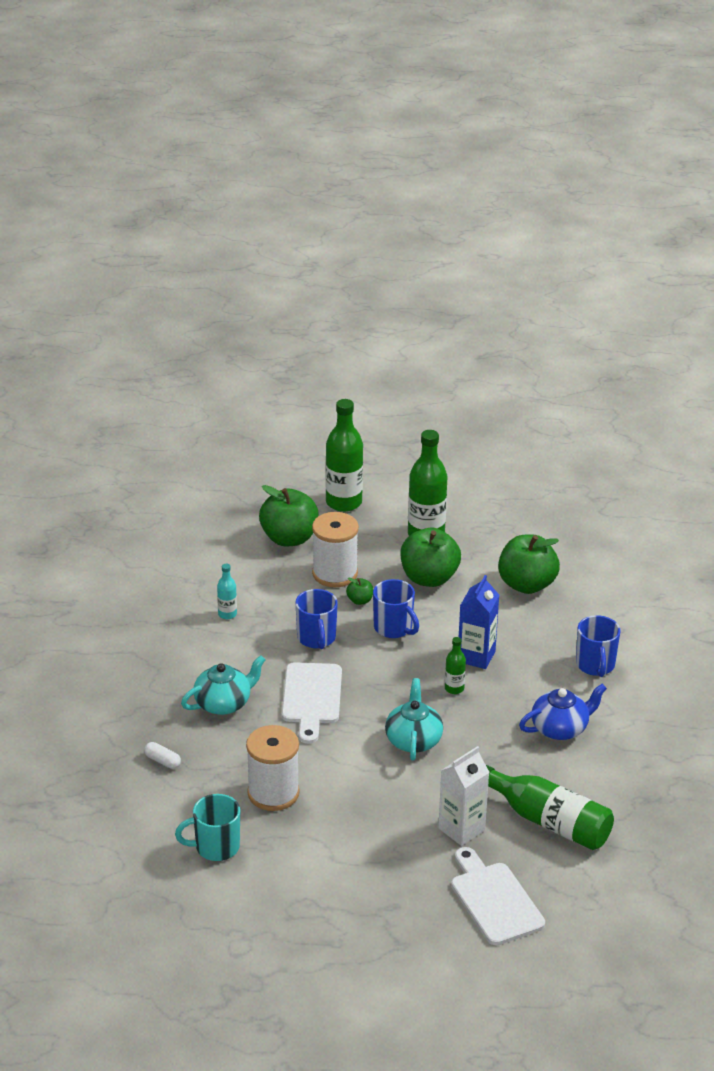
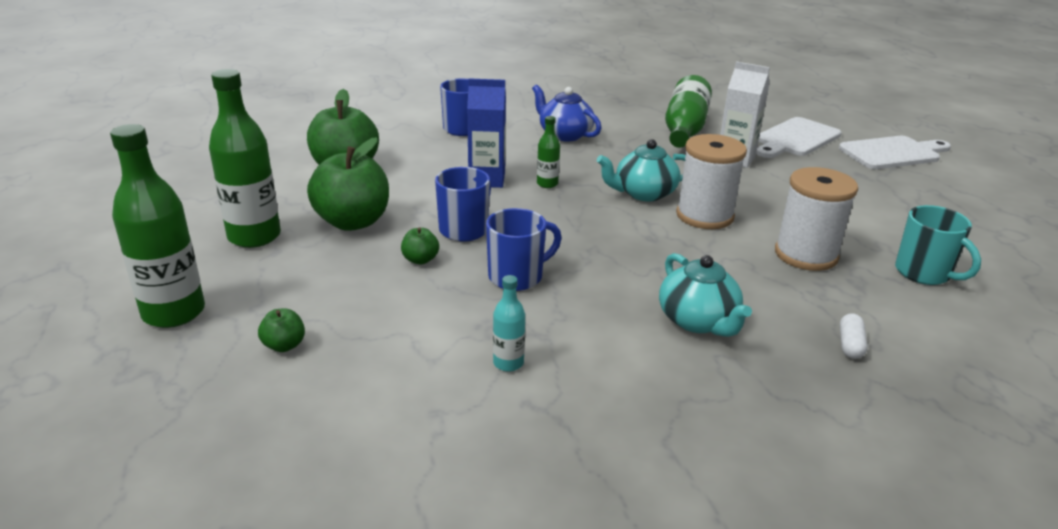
camera: 110 degrees left, 5 degrees down
(224, 703) = (698, 321): turquoise teapot -> turquoise teapot turned 150 degrees counterclockwise
(289, 538) = (284, 345): green apple -> green apple, size x0.44
(311, 698) = (631, 260): white cutting board -> white cutting board (893, 153)
(335, 573) = (366, 288): white spool -> white spool (704, 216)

